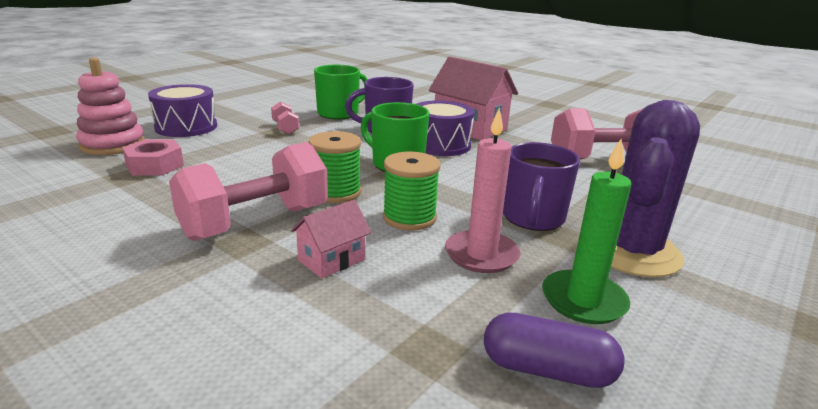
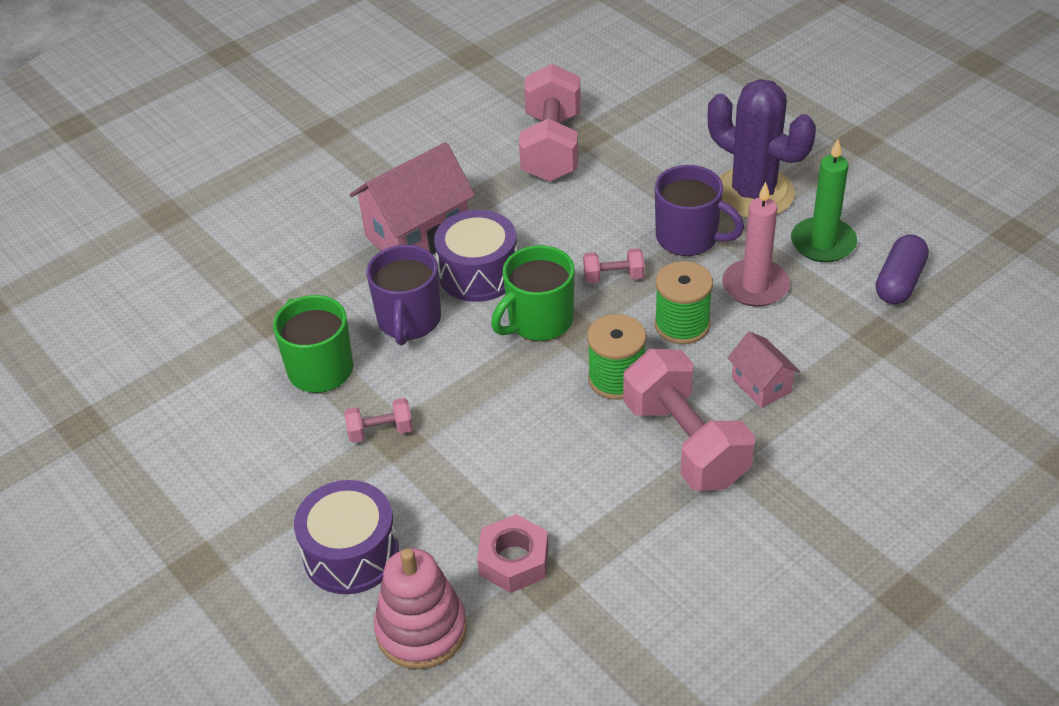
camera: 75 degrees left, 20 degrees up
(459, 187) = (613, 277): none -> pink dumbbell

